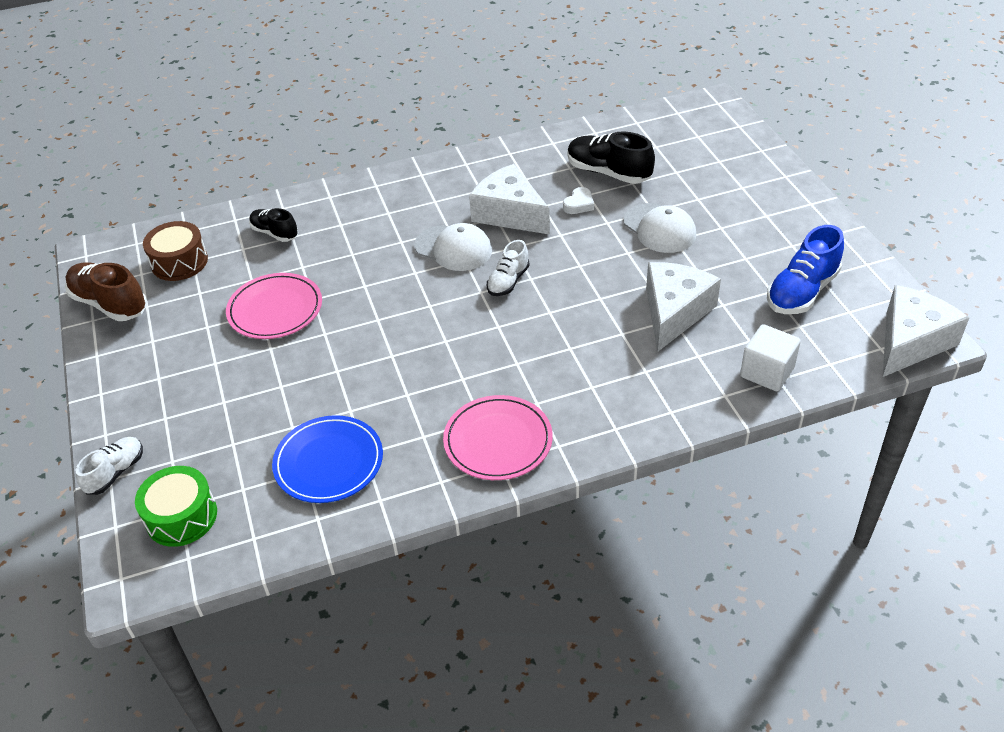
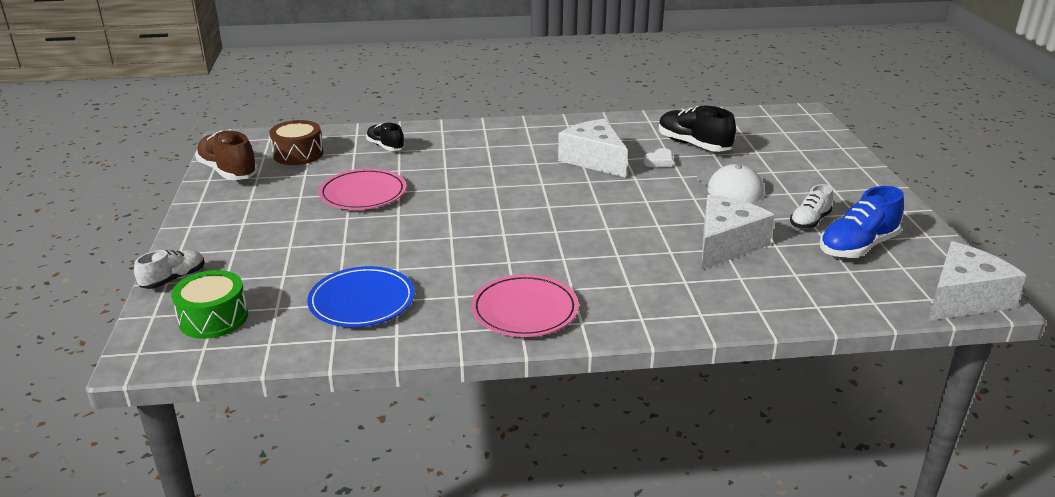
camera: 10 degrees right, 15 degrees down
(453, 248) = (535, 175): white cap -> none
(508, 281) = (576, 203): white shoe -> white shoe (809, 221)
(767, 372) = (806, 300): white cube -> none

